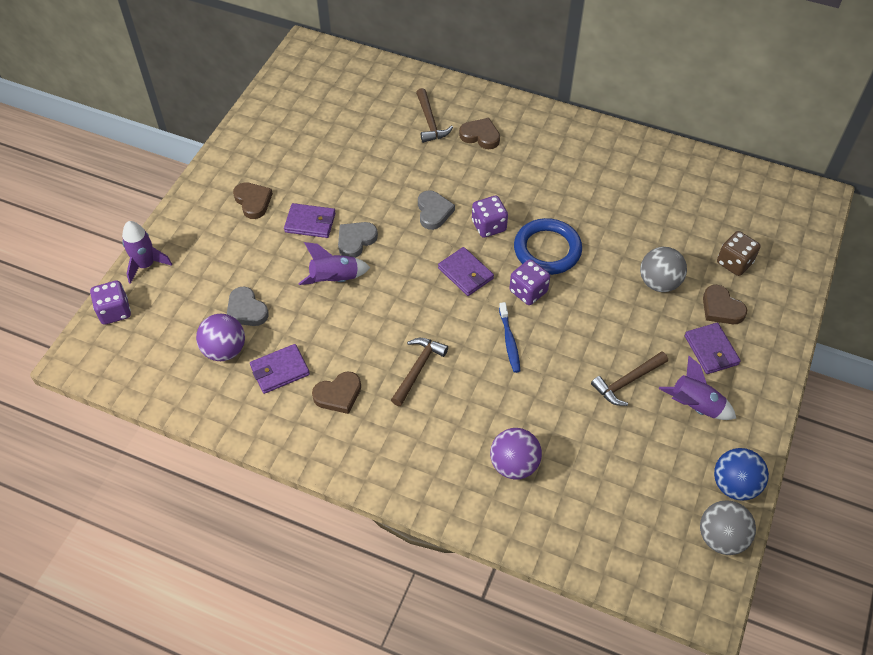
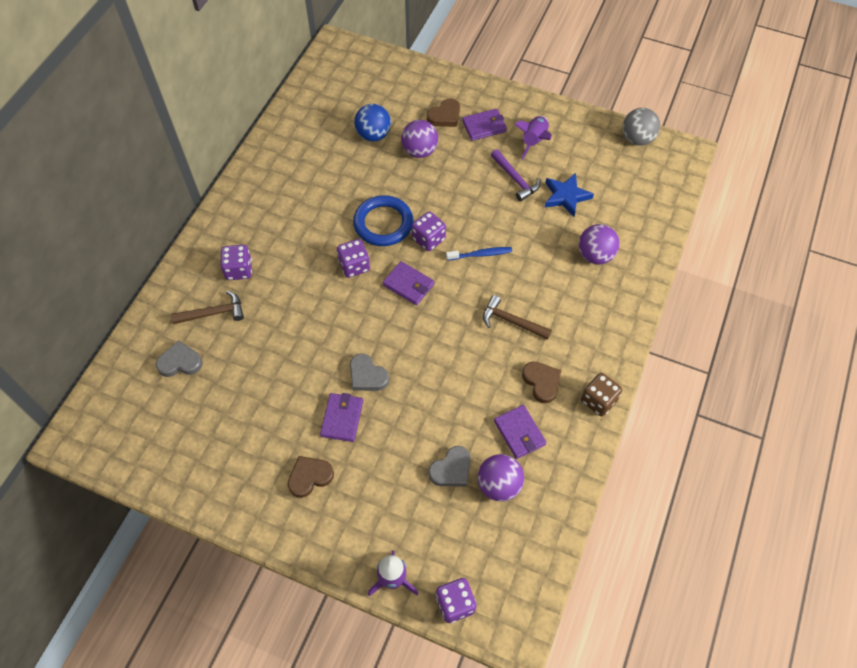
camera: 90 degrees left, 5 degrees up
(334, 279) = (414, 392): purple rocket -> none
(433, 212) = (334, 310): grey heart -> grey heart (180, 362)
(465, 273) = (408, 285): purple wallet -> purple wallet turned 75 degrees clockwise
(480, 136) = (239, 270): brown heart -> purple dice
(606, 438) = (566, 196): none -> blue star
(627, 382) = (515, 179): brown hammer -> purple hammer
(659, 282) = (419, 151): grey ball -> purple ball
(734, 263) = (400, 103): brown dice -> brown dice (598, 401)
(734, 485) = (596, 127): blue ball -> blue ball (373, 135)

